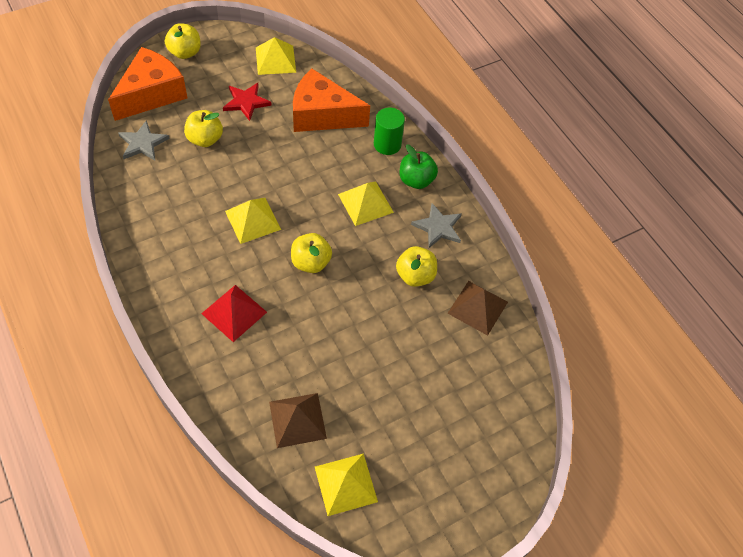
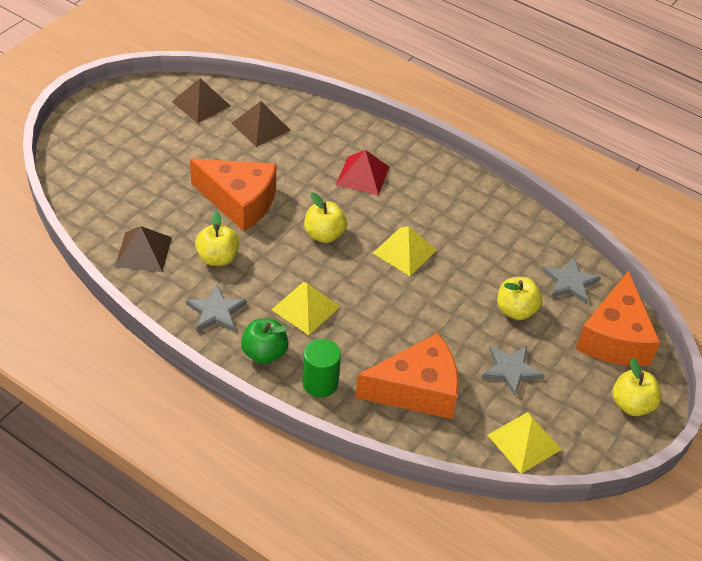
camera: 155 degrees right, 10 degrees down
(246, 102) = (510, 370): red star -> grey star
(345, 484) = (201, 103): yellow pyramid -> brown pyramid
(368, 328) = (239, 202): none -> orange cheese

